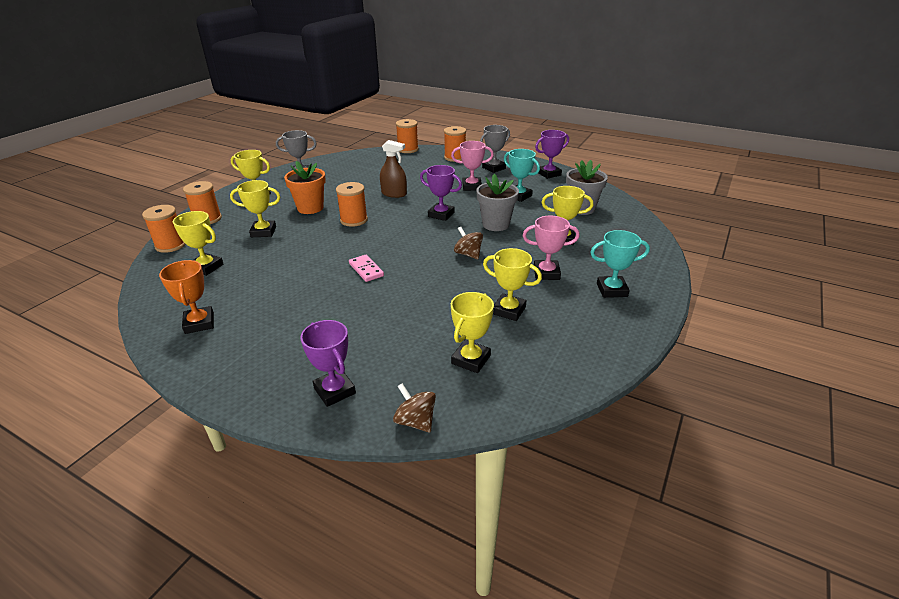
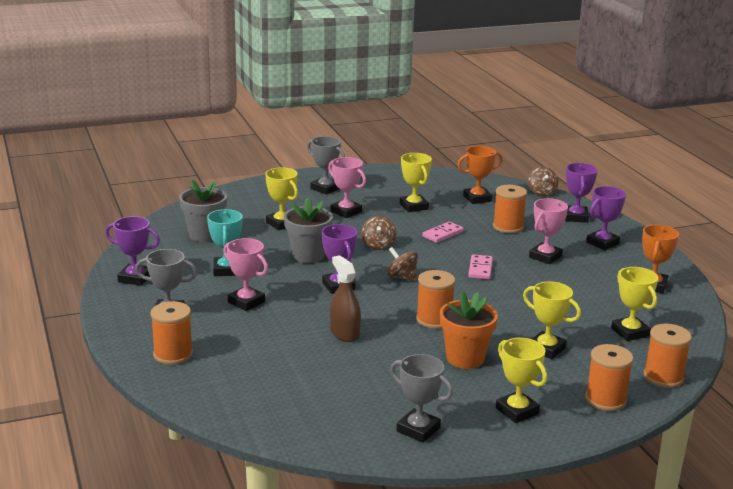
camera: 140 degrees left, 10 degrees down
(277, 359) = (602, 243): none -> purple trophy
(323, 309) = (545, 257): none -> pink trophy
(408, 149) = (199, 406): orange spool -> orange spool (508, 227)
(412, 237) = (402, 277): none -> brown spinning top
(438, 290) = (442, 234): none -> pink domino
(471, 359) = (477, 198): yellow trophy -> orange trophy
(612, 290) = (325, 188): turquoise trophy -> grey trophy

